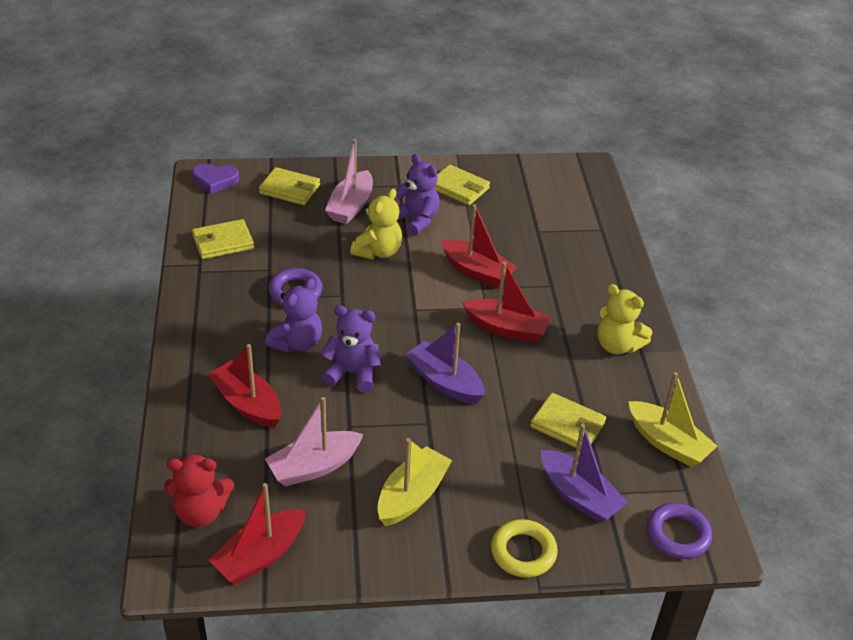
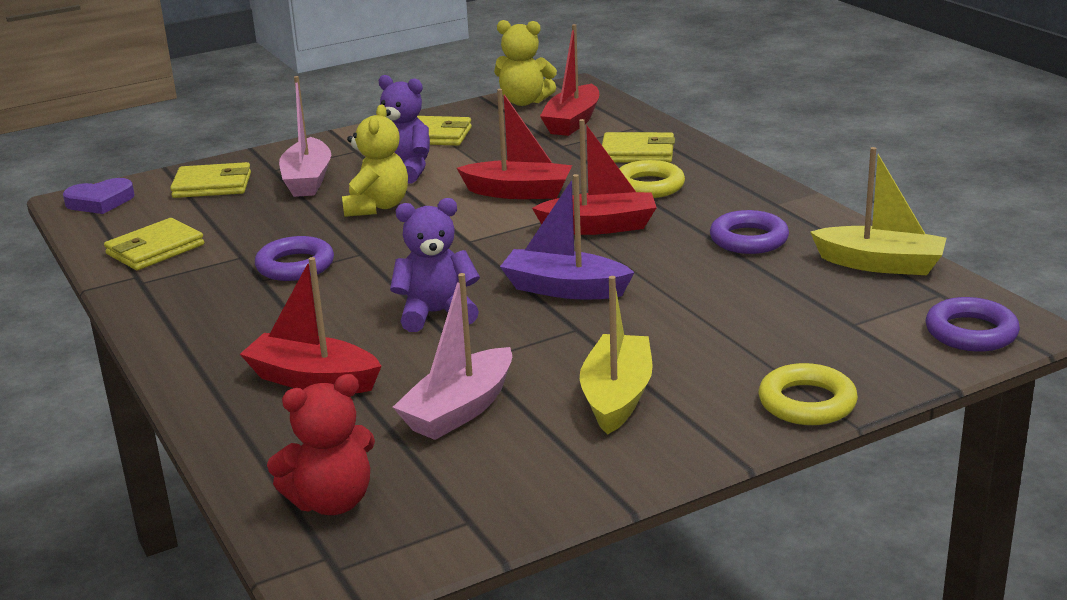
camera: 20 degrees left, 15 degrees down
(260, 556) = (458, 517): red boat -> red boat (572, 122)
(297, 343) = (336, 308): purple teddy bear -> none
(567, 298) = (649, 186): none -> yellow ring
(567, 425) = (751, 282): yellow wallet -> yellow wallet (637, 153)
(579, 496) = (824, 335): purple boat -> none
(596, 381) = (749, 239): none -> purple ring
(617, 345) = (743, 206): yellow teddy bear -> yellow teddy bear (524, 102)

